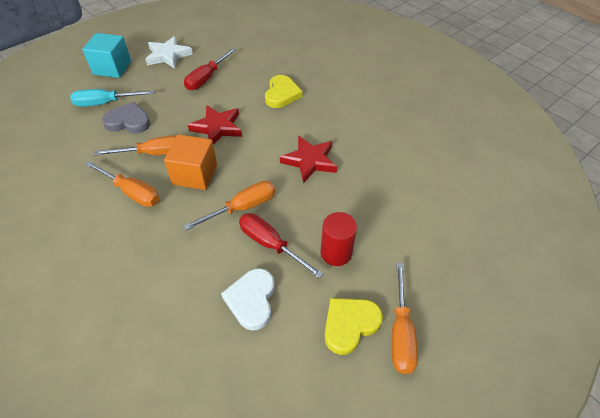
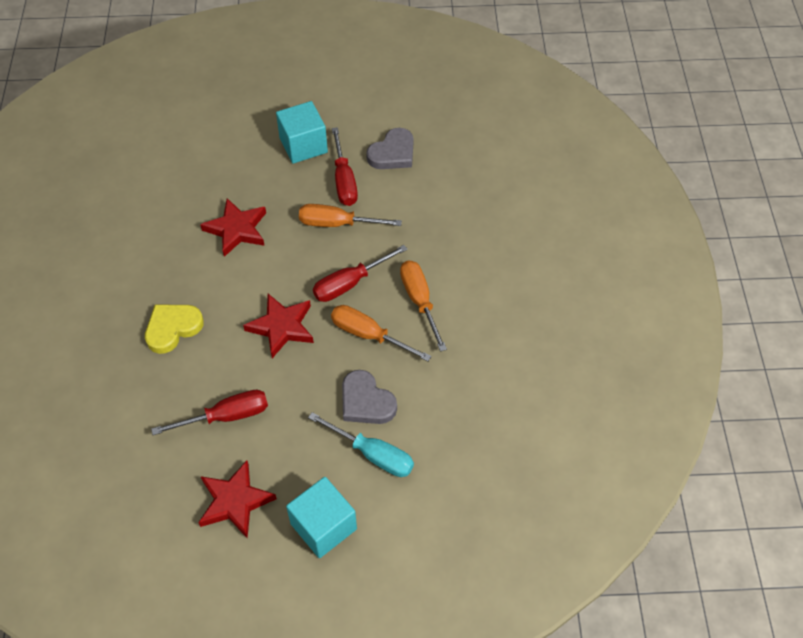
camera: 140 degrees left, 5 degrees up
(168, 55) = (235, 501): white star -> red star
(195, 174) = (350, 283): orange cube -> red screwdriver
(251, 300) = (393, 153): white heart -> grey heart
(336, 253) = (303, 145): red cylinder -> turquoise cube
(349, 325) = (344, 102): yellow heart -> none
(400, 332) = (318, 80): orange screwdriver -> none

